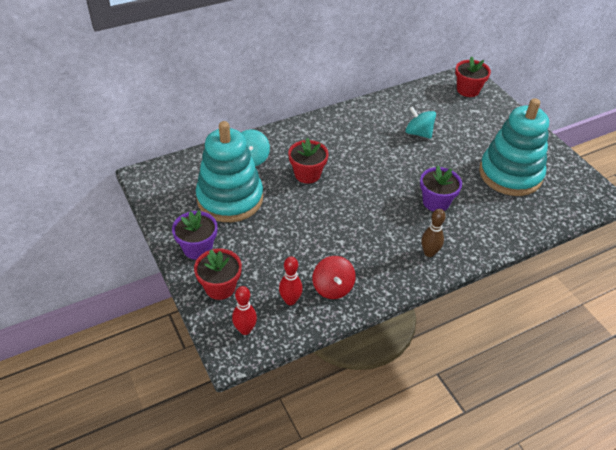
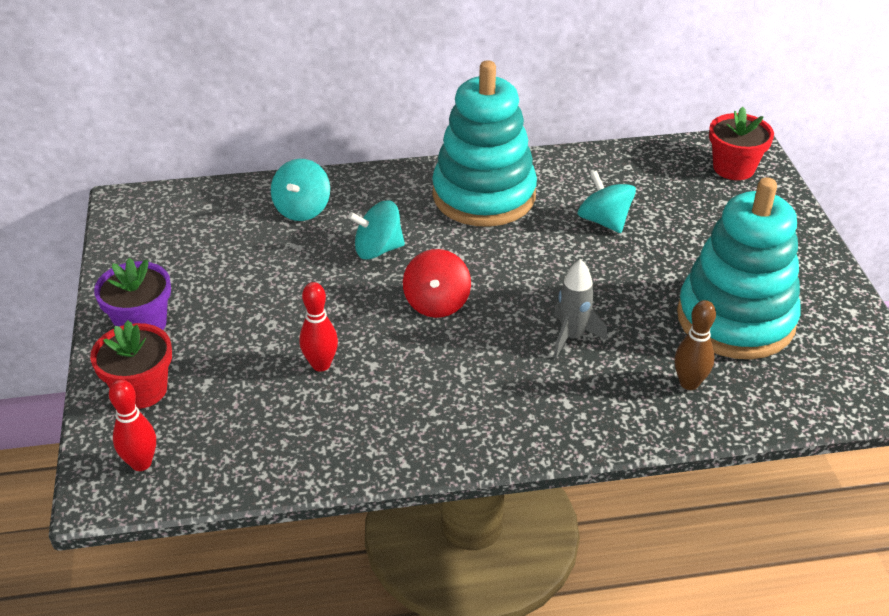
camera: 20 degrees right, 5 degrees down
(230, 199) = (234, 262): turquoise stacking toy -> turquoise stacking toy (484, 195)
(290, 300) = (237, 436): red bowling pin -> red bowling pin (321, 365)
(307, 174) = (378, 249): red flower pot -> turquoise spinning top
(333, 288) = (317, 433): red spinning top -> red spinning top (437, 303)
(429, 253) = (513, 416): brown bowling pin -> brown bowling pin (689, 383)
(436, 202) = (572, 337): purple flower pot -> grey rocket

